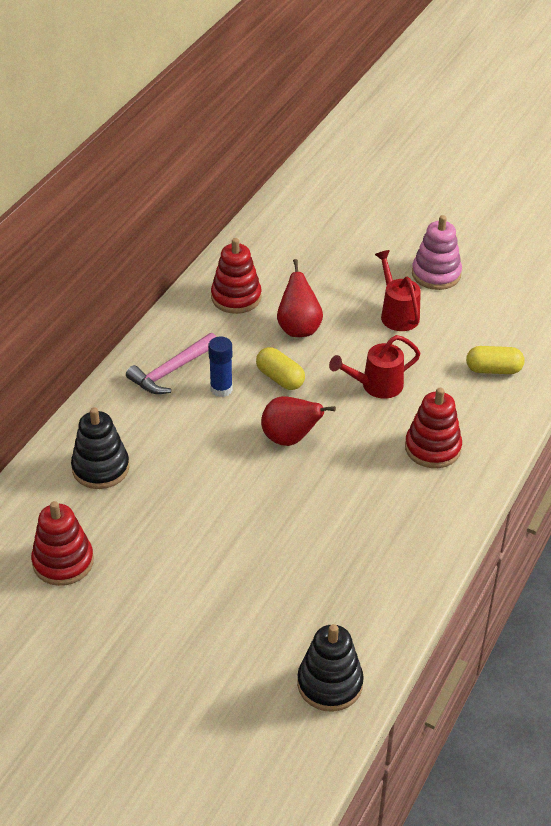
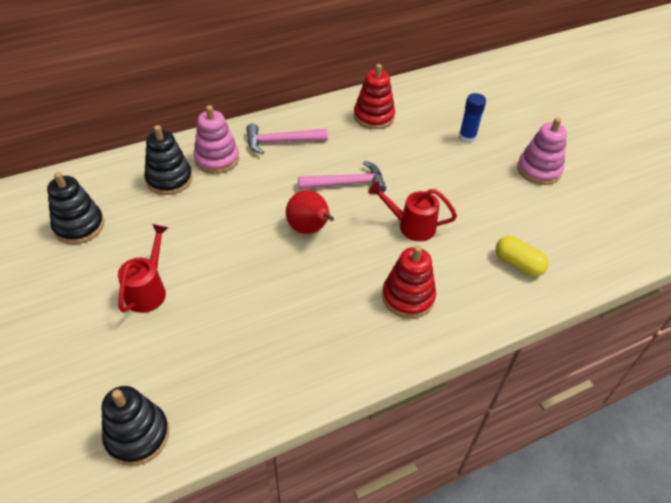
camera: 35 degrees right, 5 degrees up
(63, 562) = (79, 226): red stacking toy -> black stacking toy
(126, 422) = (217, 159): none -> pink stacking toy
(221, 389) = (300, 170): blue glue stick -> blue glue stick (467, 138)
(280, 378) = (347, 184): yellow capsule -> pink hammer
(298, 328) = (396, 157): red pear -> none
(397, 314) = (480, 183): red watering can -> red watering can (148, 290)

